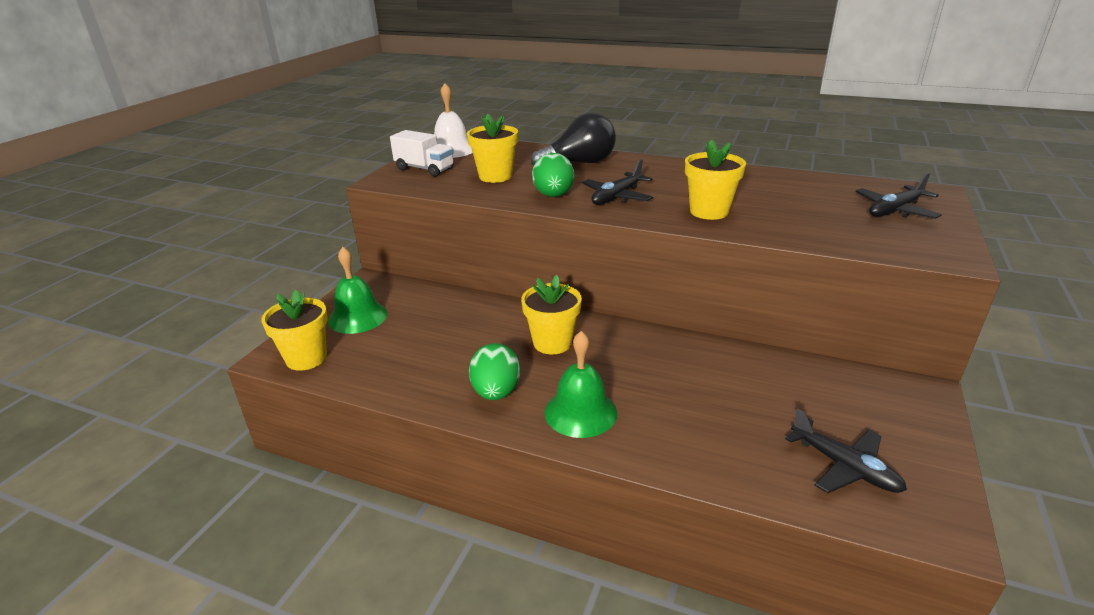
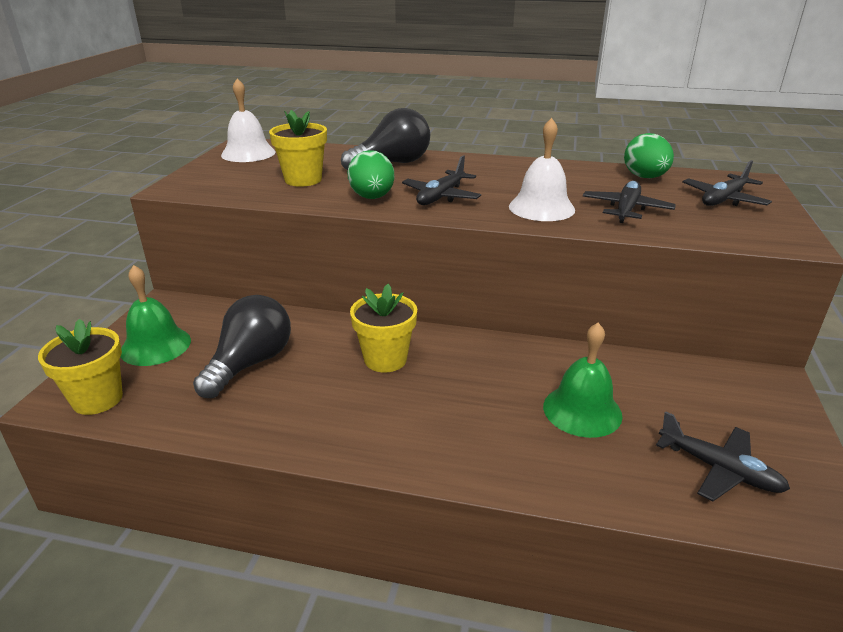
camera: 10 degrees left, 0 degrees up
(424, 169) = (221, 174): white truck -> none
(434, 338) = (250, 364): none -> black light bulb
(496, 392) = (331, 420): green egg -> green egg (645, 177)
(580, 412) = (431, 435): green bell -> green bell (582, 410)
(709, 211) = (541, 208): yellow flower pot -> white bell
(791, 217) = (626, 209): none -> black plane

